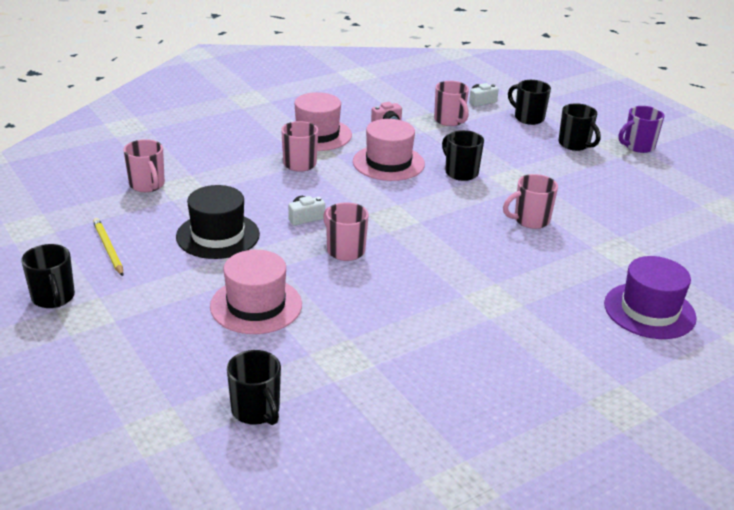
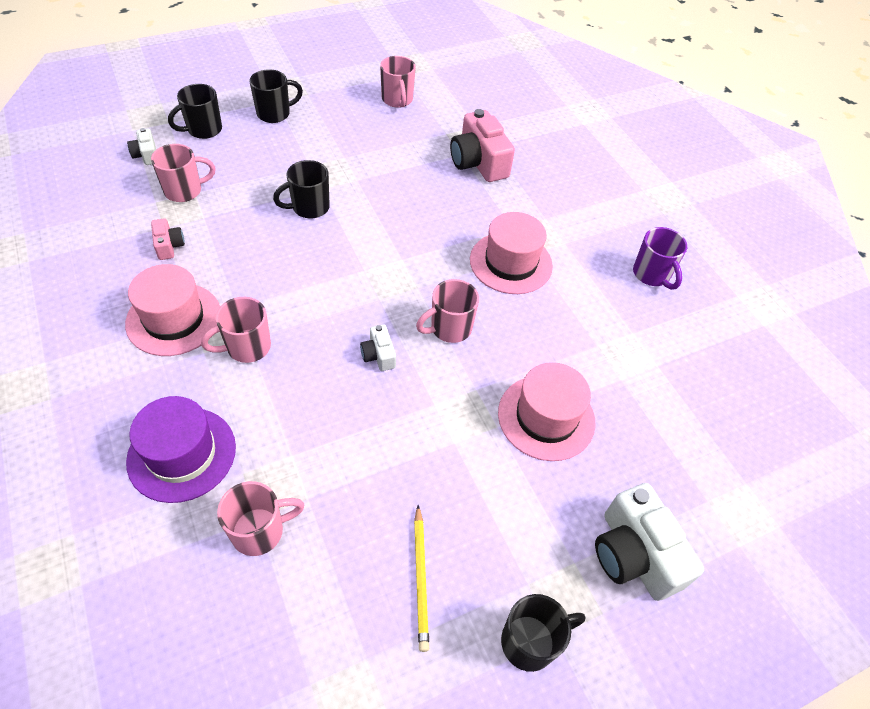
camera: 85 degrees left, 20 degrees up
(108, 248) = (421, 578): yellow pencil -> yellow pencil turned 75 degrees counterclockwise
(119, 354) = (634, 554): none -> white camera
(218, 235) = (405, 447): black hat -> none
(256, 411) = (705, 429): black mug -> none
(388, 163) = (271, 262): pink hat -> pink hat (511, 263)
(530, 220) = (412, 180): pink mug -> pink mug (397, 100)
(586, 258) = (478, 162): none -> pink camera
(638, 146) = (291, 76): purple mug -> purple mug (652, 275)
(649, 311) = (553, 149): purple hat -> purple hat (182, 454)

